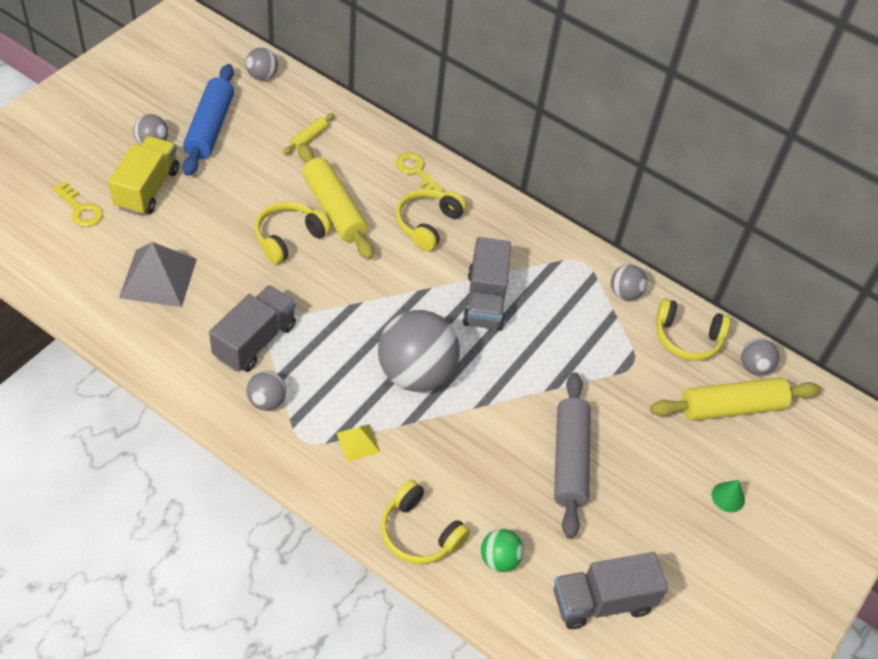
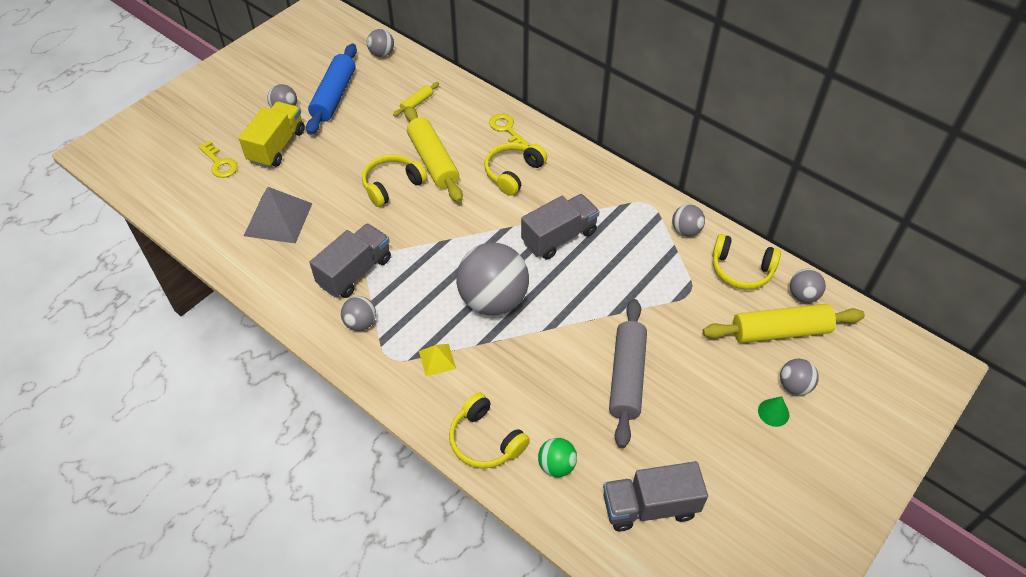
camera: 10 degrees right, 0 degrees up
(485, 300) = (559, 237): grey truck -> grey truck turned 135 degrees counterclockwise
(748, 467) = (794, 386): none -> grey ball

